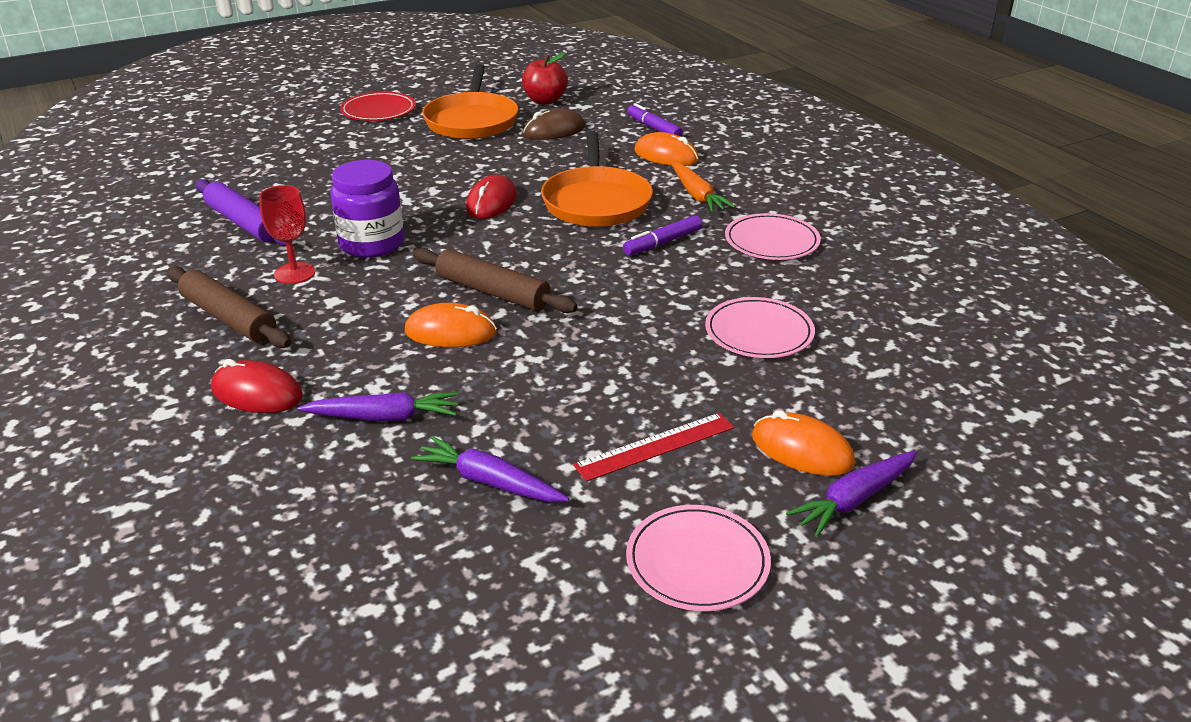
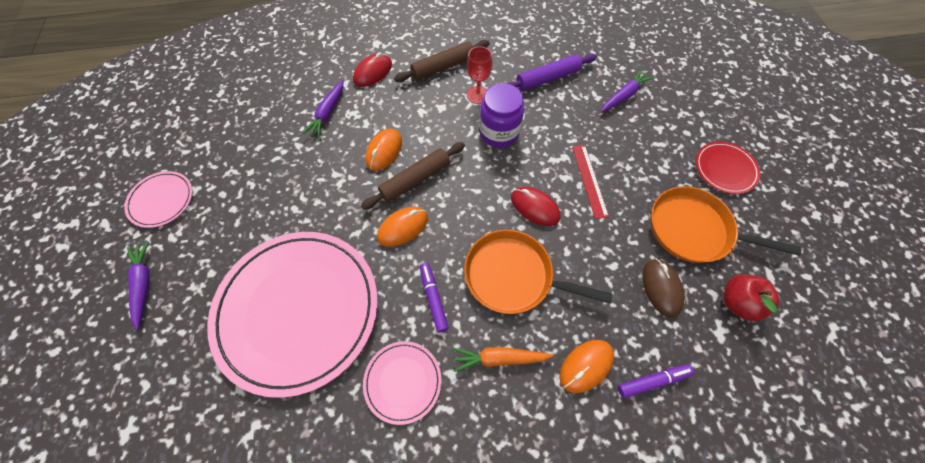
camera: 110 degrees right, 30 degrees up
(489, 482) = (260, 141): purple carrot -> purple carrot (624, 95)
(655, 446) = (238, 212): red ruler -> red ruler (589, 180)
(759, 332) = (298, 310): pink plate -> pink plate, size x2.25
(802, 450) = (190, 278): orange mouse -> orange mouse (403, 227)

